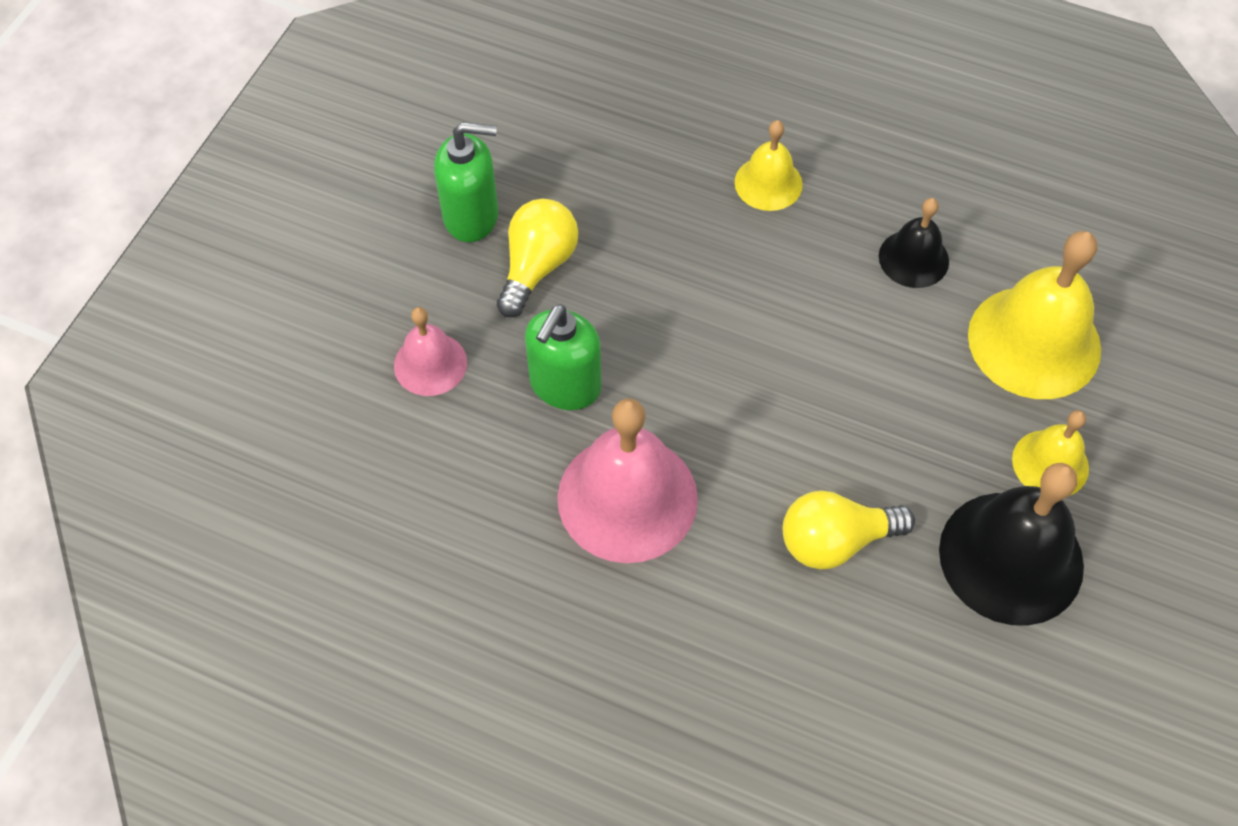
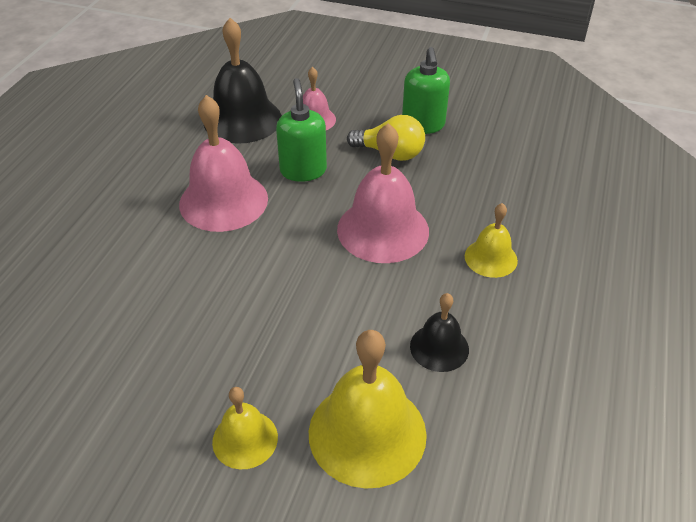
camera: 85 degrees right, 15 degrees down
(565, 386) = (303, 170): green soap dispenser -> green soap dispenser turned 60 degrees clockwise
(708, 294) = (383, 230): none -> pink bell
(835, 541) = (185, 300): yellow light bulb -> none
(1011, 557) = (161, 407): black bell -> black bell (242, 119)

